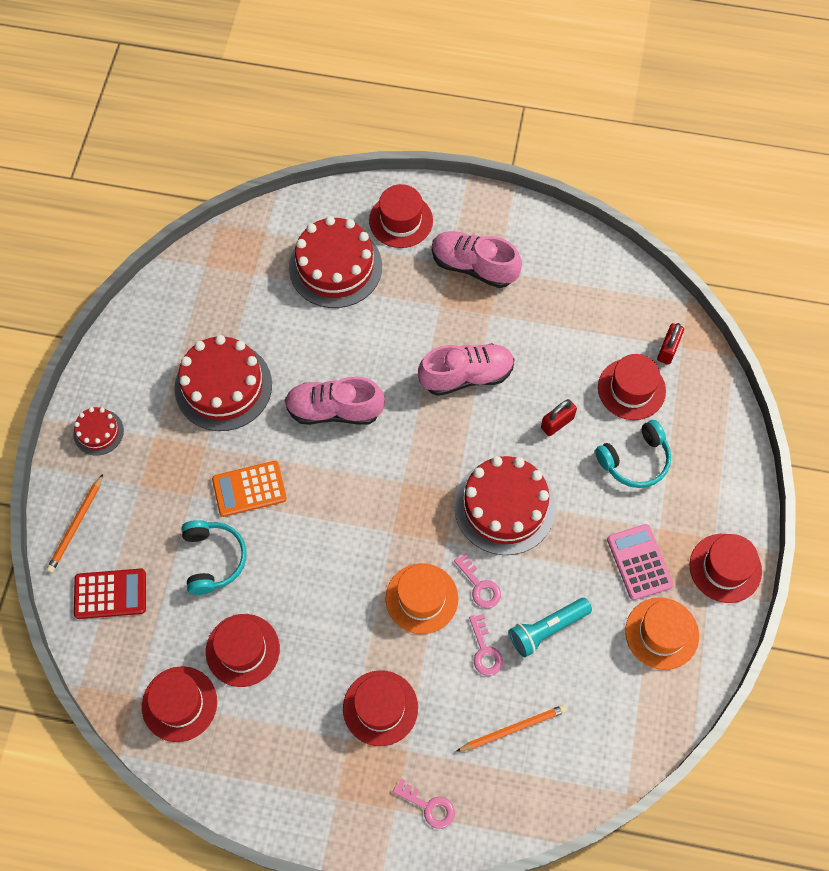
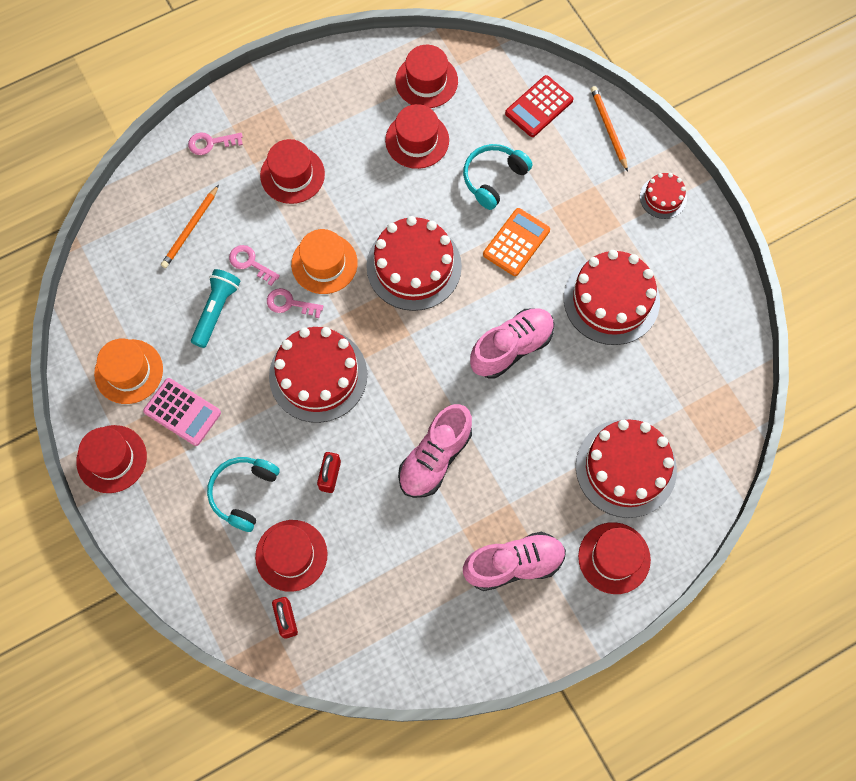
camera: 140 degrees right, 5 degrees up
(213, 559) = (493, 178): turquoise headphones -> turquoise headphones turned 90 degrees clockwise
(350, 536) = (414, 266): none -> red cake

